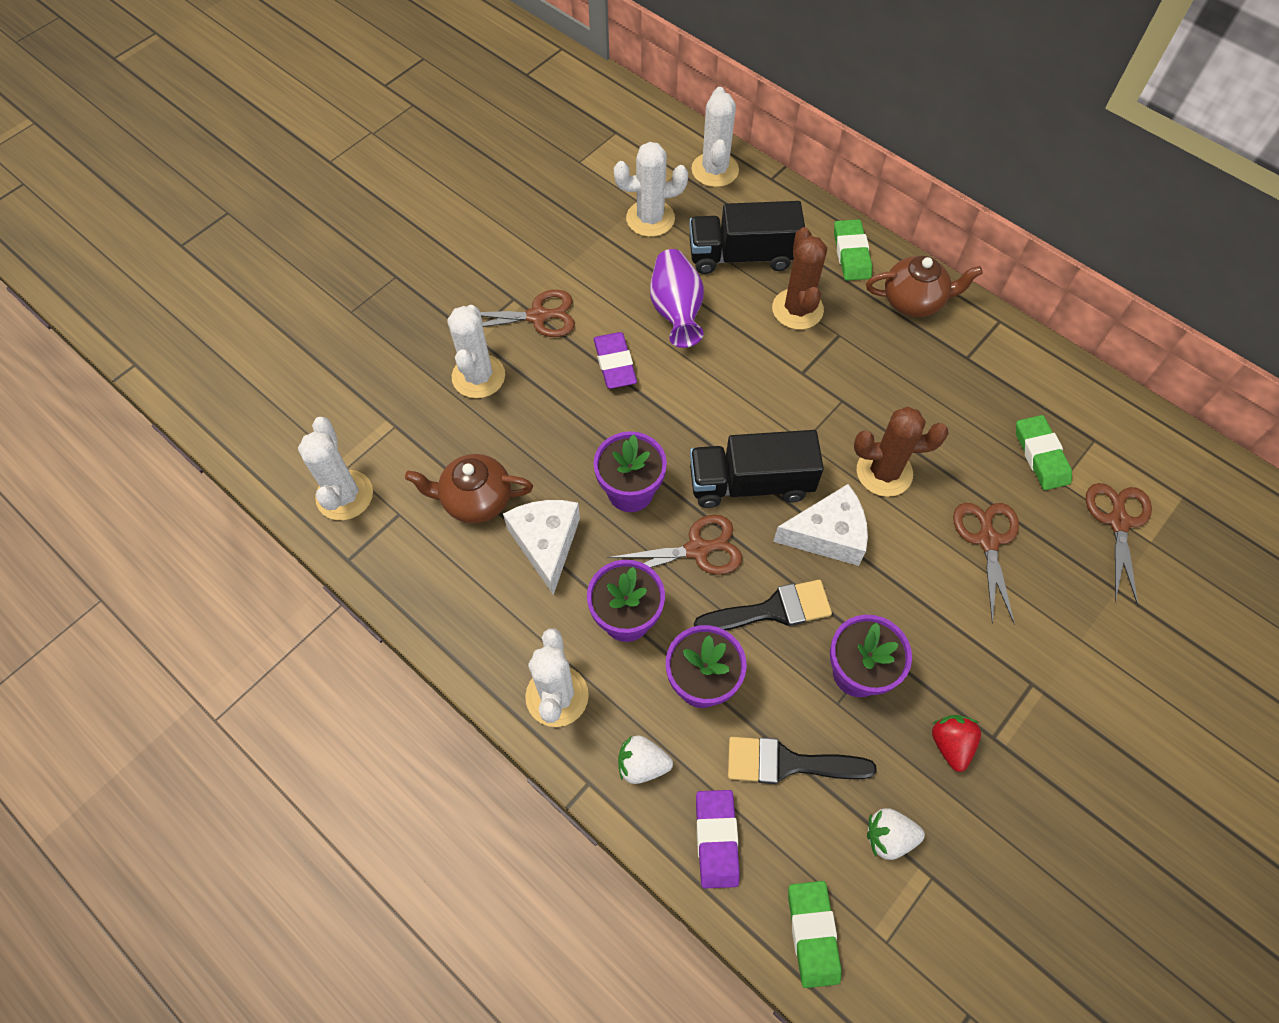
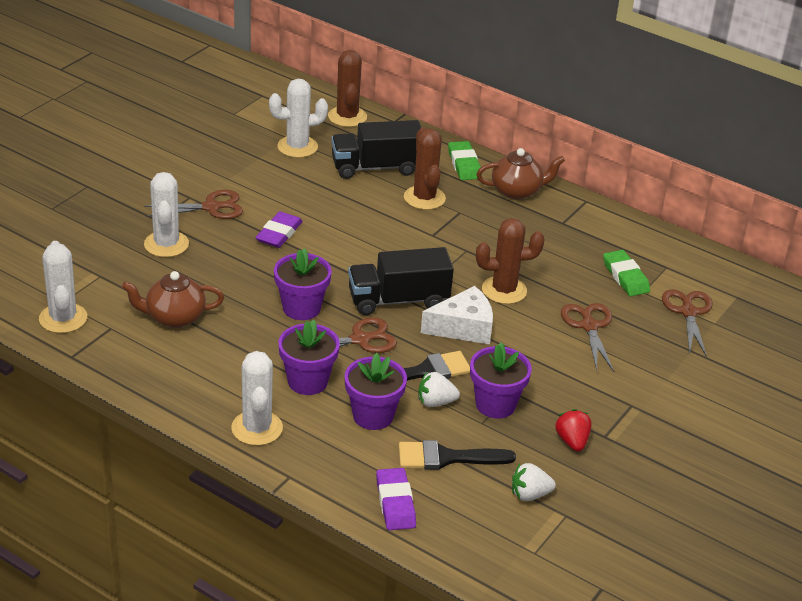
camera: 10 degrees left, 25 degrees down
(546, 543) = (236, 341): white cheese -> none
(615, 363) = (279, 233): purple eraser -> purple eraser turned 45 degrees clockwise
(642, 764) = (331, 464): white strawberry -> white strawberry (435, 402)
(676, 311) = (326, 201): purple vase -> none
(715, 170) = (347, 117): white cactus -> brown cactus
(812, 934) = (476, 551): green eraser -> none

